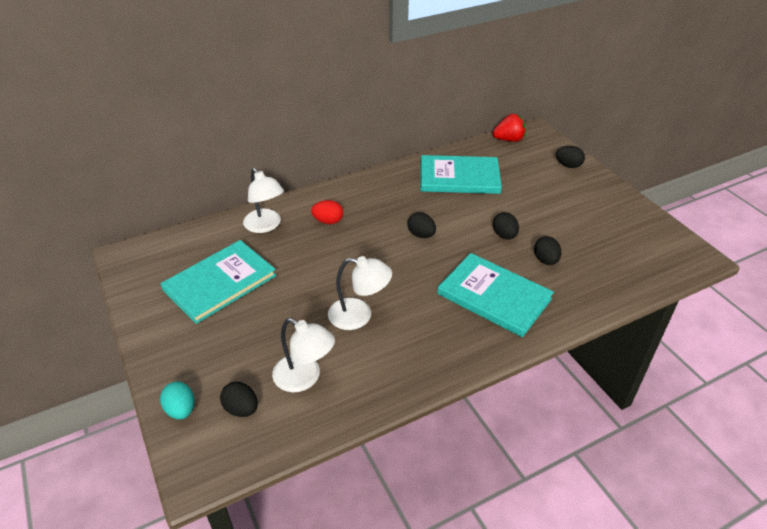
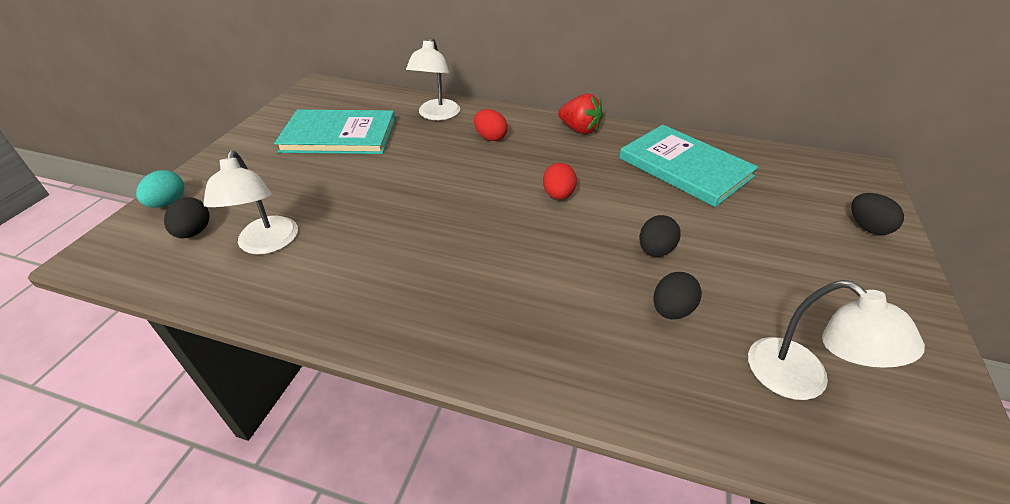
camera: 45 degrees right, 0 degrees up
(359, 315) = (389, 226): white lamp -> white lamp (801, 380)
(421, 235) = (558, 195): black egg -> red egg
(494, 296) = (544, 303): turquoise book -> none
(509, 139) = (809, 162): red strawberry -> red strawberry (579, 129)

